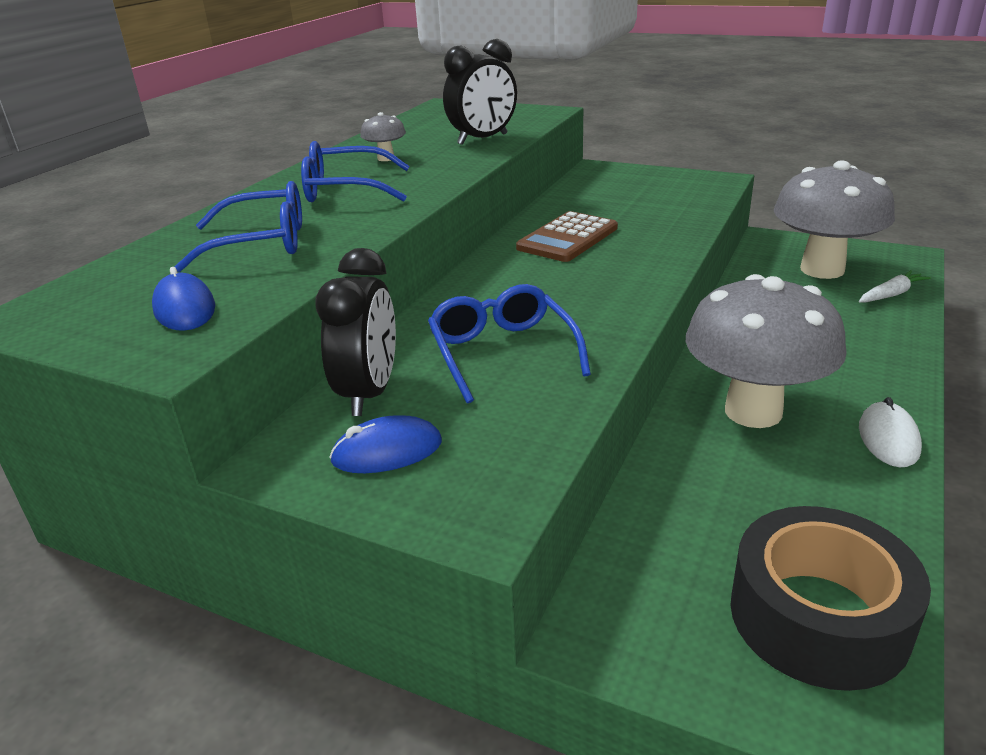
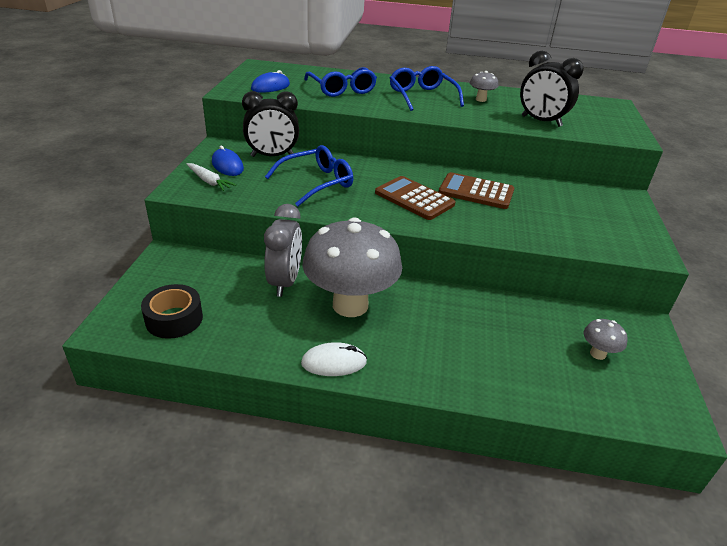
camera: 70 degrees right, 5 degrees up
(579, 279) = (414, 199): none -> brown calculator
(695, 470) = (285, 282): none -> grey clock
(818, 616) = (174, 319): black tape -> black tape, size x0.65
(822, 269) = (598, 354): grey mushroom -> grey mushroom, size x0.40
(891, 294) = (571, 394): white carrot -> white carrot (209, 181)

